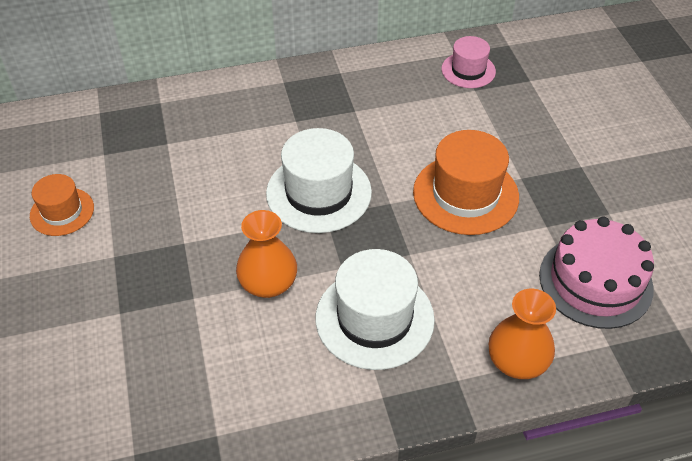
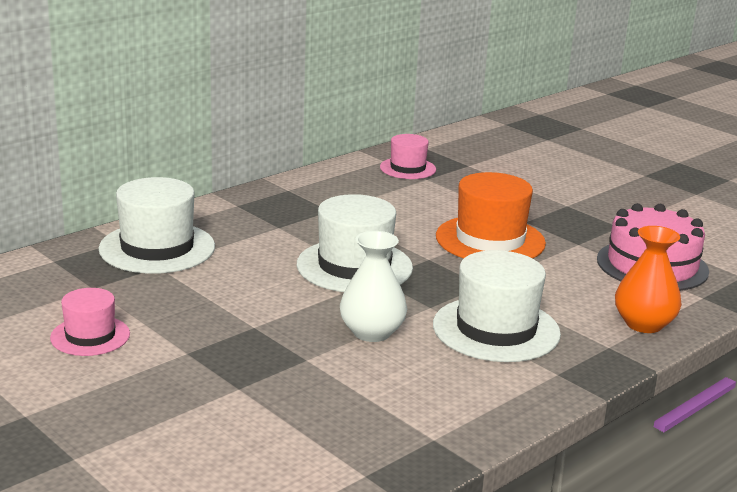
camera: 30 degrees left, 25 degrees down
(62, 212) = (90, 336): orange hat -> pink hat
(182, 120) = (157, 248): none -> white hat
(268, 283) = (372, 332): orange vase -> white vase

